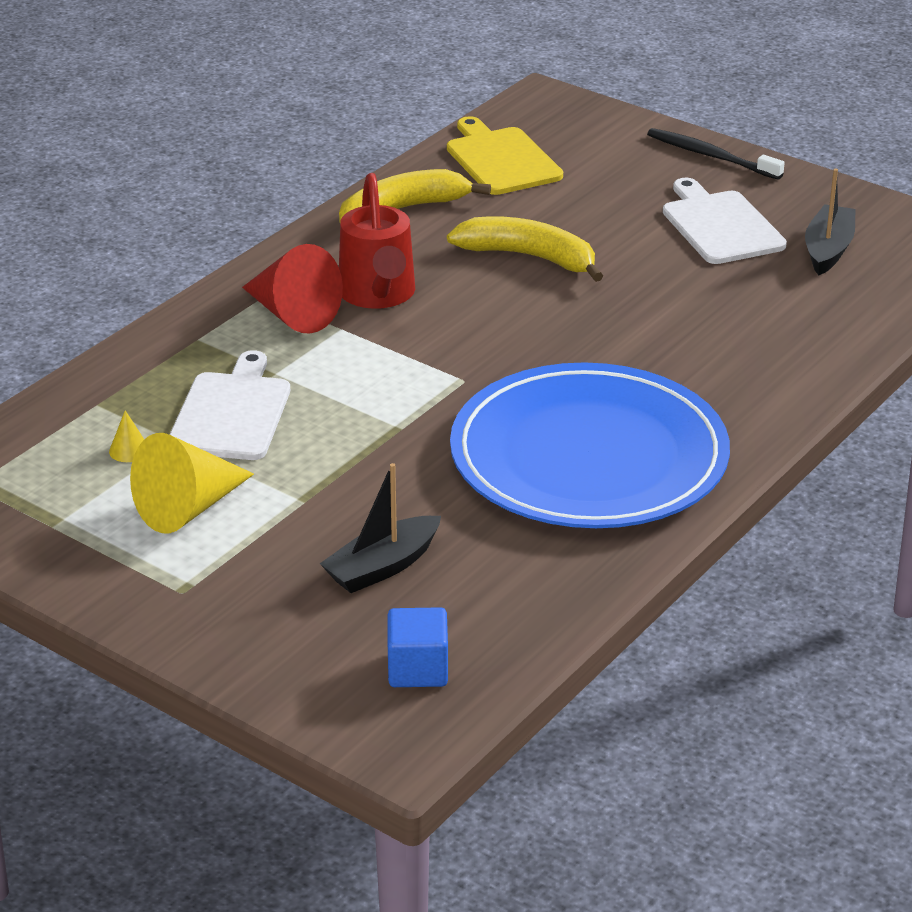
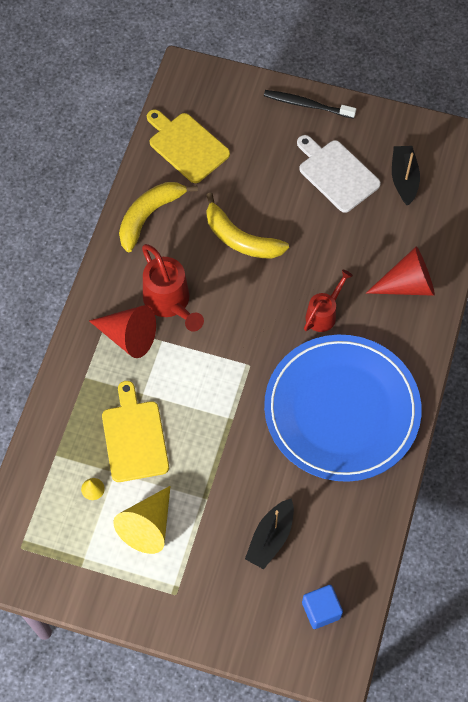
camera: 20 degrees left, 30 degrees up
(232, 413) = (134, 437): white cutting board -> yellow cutting board
(529, 257) = (240, 239): yellow banana -> yellow banana turned 150 degrees counterclockwise
(618, 354) = (323, 314): none -> red watering can
(775, 352) = (407, 285): none -> red cone

